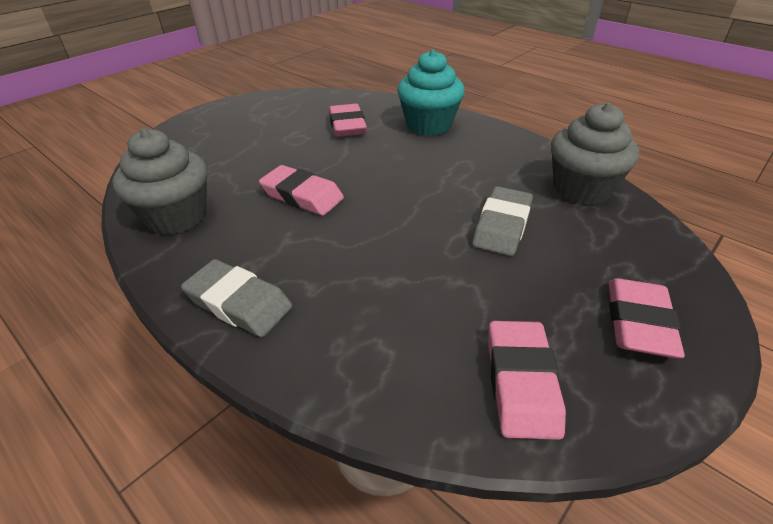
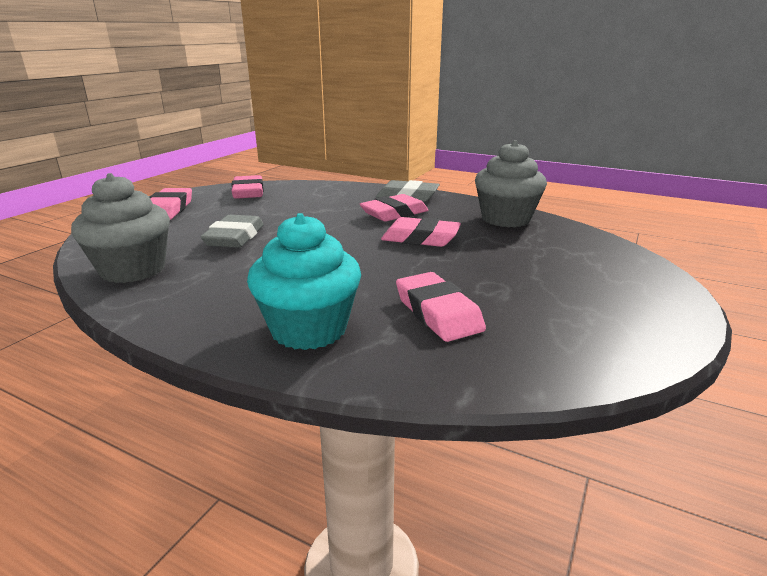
camera: 165 degrees right, 15 degrees down
(295, 251) = (394, 213): none -> pink eraser

